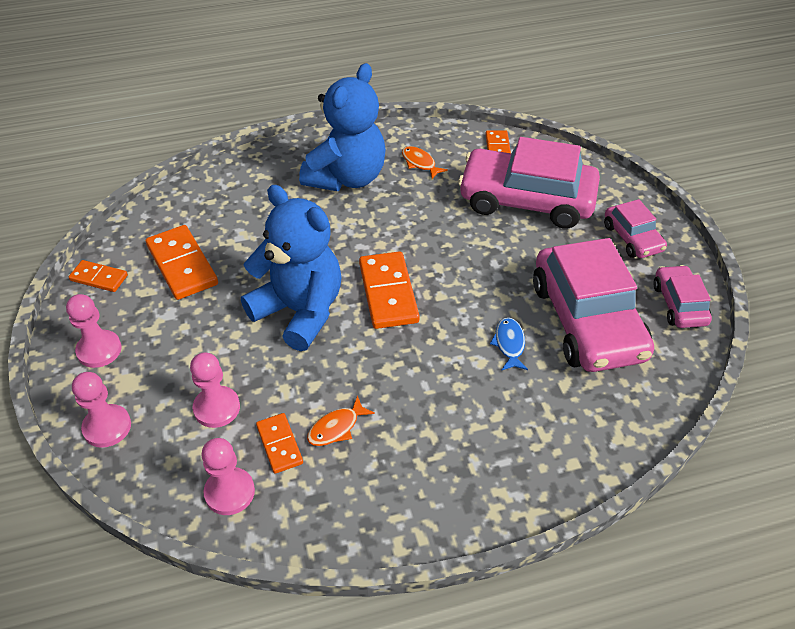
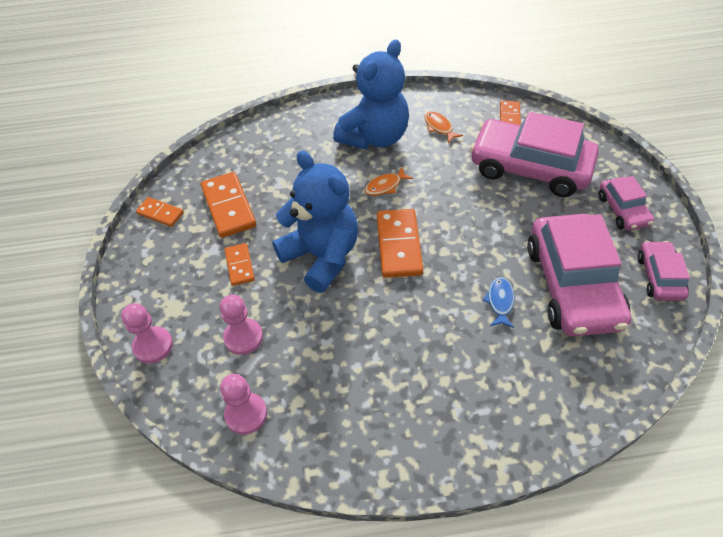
camera: 10 degrees right, 5 degrees up
(99, 350) = (154, 277): pink pawn -> none
(279, 444) = (292, 375): orange domino -> orange domino (240, 265)
(336, 427) = (341, 365): orange fish -> orange fish (385, 186)

